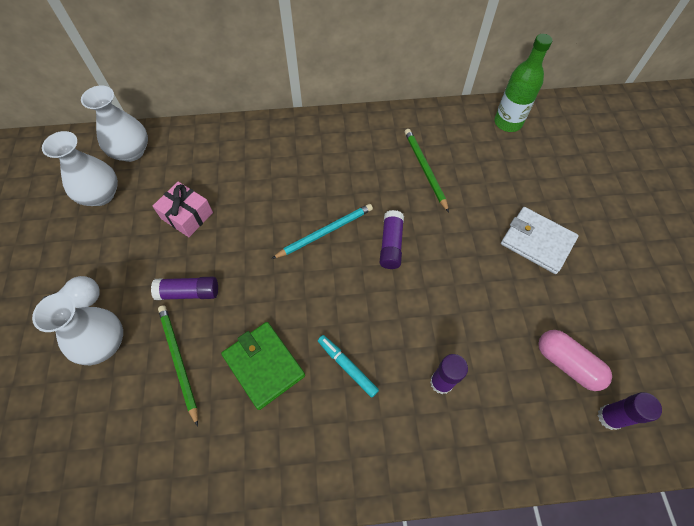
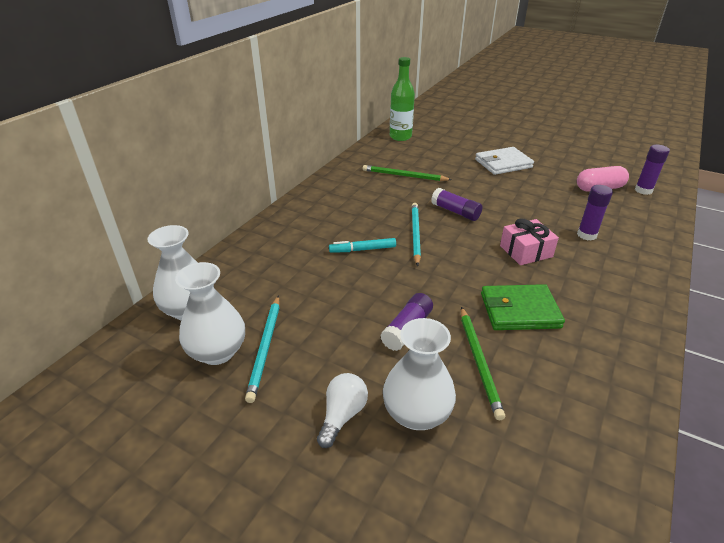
camera: 55 degrees left, 25 degrees down
(118, 218) = (265, 348): none -> turquoise pencil
(178, 361) = (479, 362): green pencil -> green pencil turned 105 degrees counterclockwise
(187, 215) = (316, 300): pink gift -> pink gift (526, 251)
(347, 366) = (548, 269): turquoise marker -> turquoise marker (362, 249)

